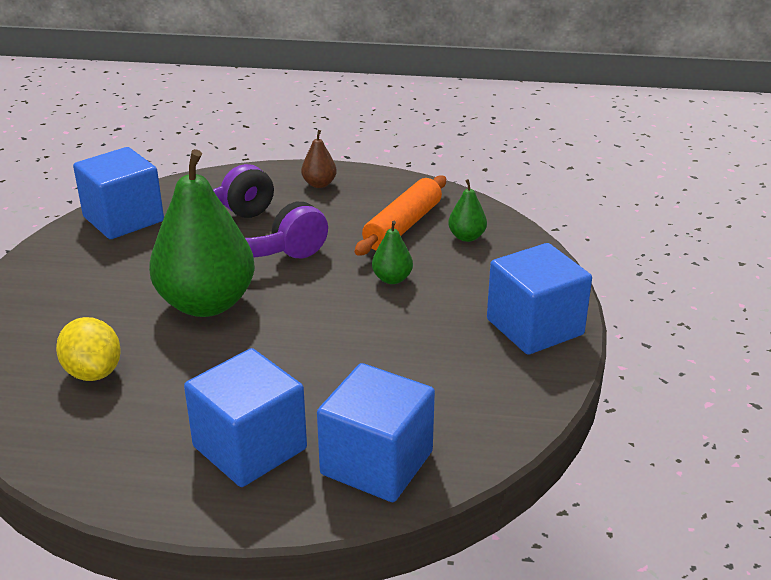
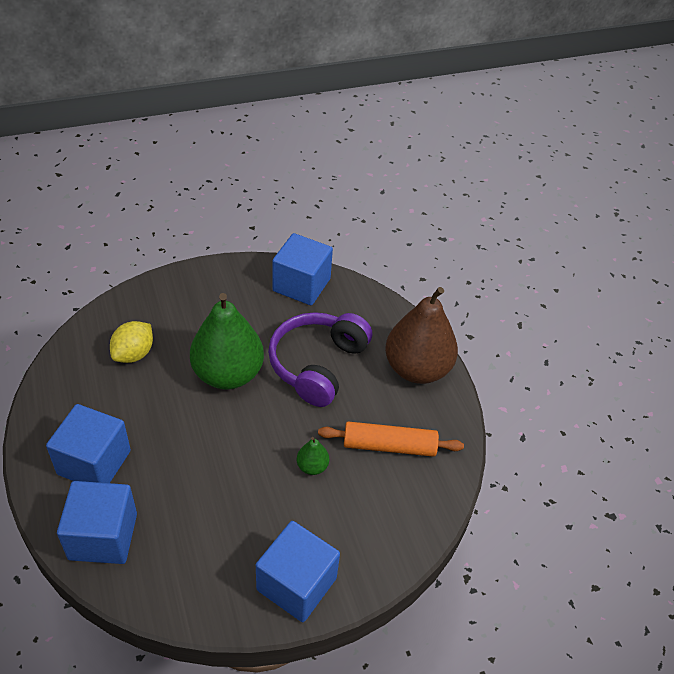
camera: 60 degrees right, 15 degrees up
(319, 184) = (417, 369): brown pear -> brown pear, size x2.39
(466, 237) = (399, 494): green pear -> none

